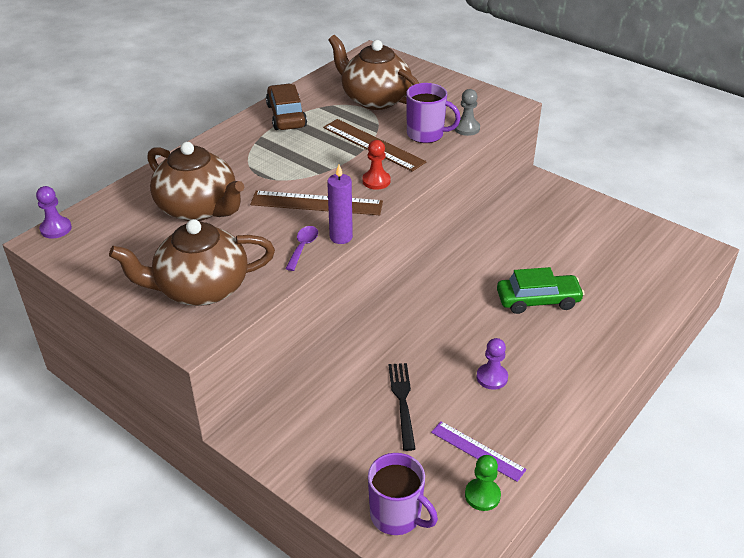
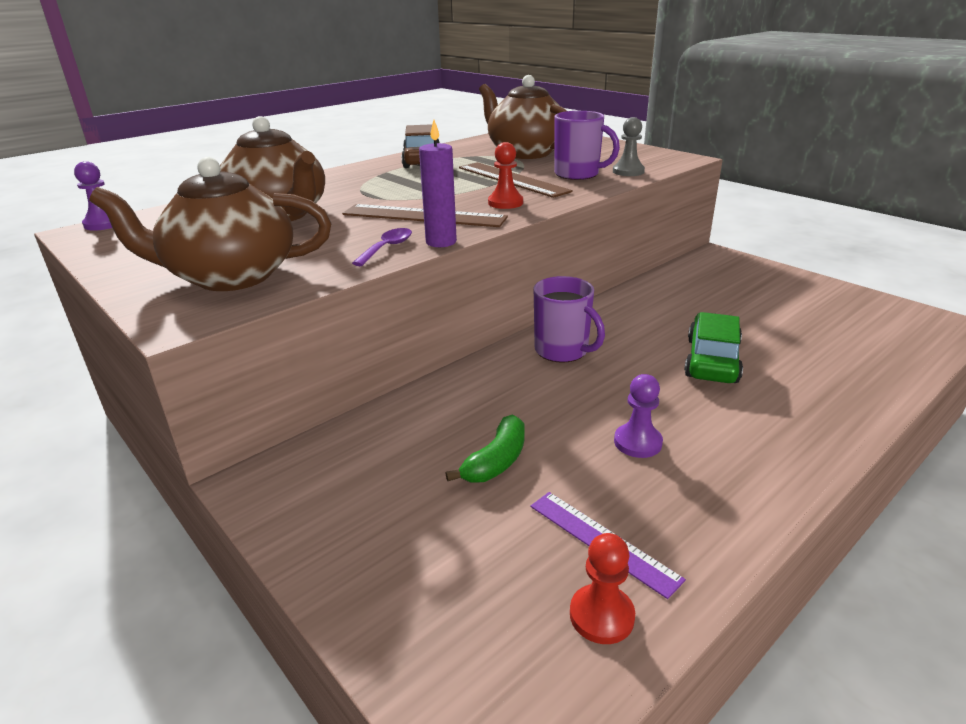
camera: 10 degrees right, 10 degrees down
(397, 515) = (441, 633): purple mug -> purple mug (562, 351)
(402, 401) = (496, 461): black fork -> green banana
(482, 495) = (601, 615): green pawn -> red pawn
(538, 300) = (712, 360): green car -> green car turned 75 degrees counterclockwise

